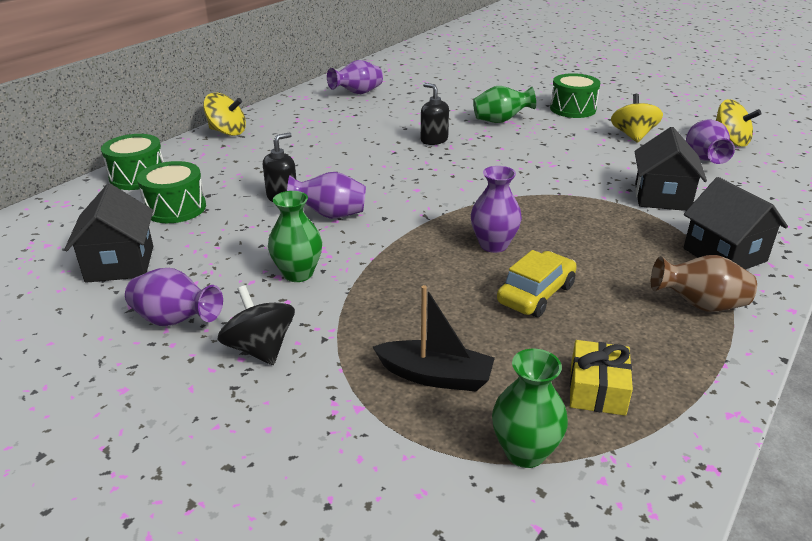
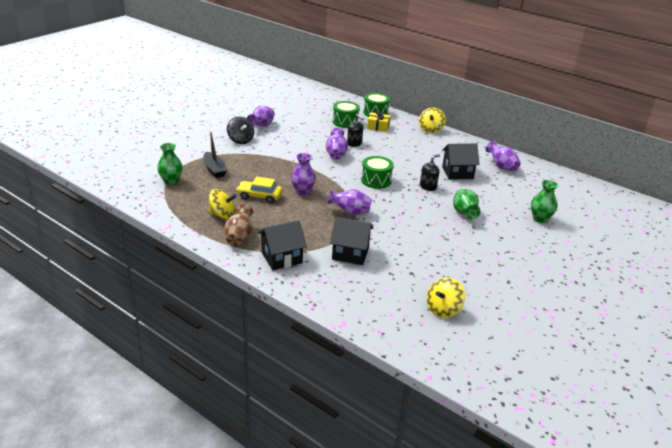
camera: 90 degrees right, 0 degrees up
(120, 264) = (301, 115): black house -> black house (457, 173)
(260, 349) = (240, 140): black spinning top -> black spinning top turned 90 degrees clockwise
(298, 274) = (287, 146): green vase -> green vase (540, 219)
(435, 376) = (214, 169): black boat -> black boat turned 45 degrees counterclockwise
(536, 294) = (259, 196): yellow car -> yellow car turned 150 degrees clockwise
(572, 109) = (495, 247): green drum -> green drum (376, 180)
(597, 389) = (194, 200): yellow gift -> yellow gift (378, 126)
(633, 136) = (446, 264): yellow spinning top -> yellow spinning top (222, 215)
(704, 160) = (406, 286): purple vase -> purple vase (350, 212)

